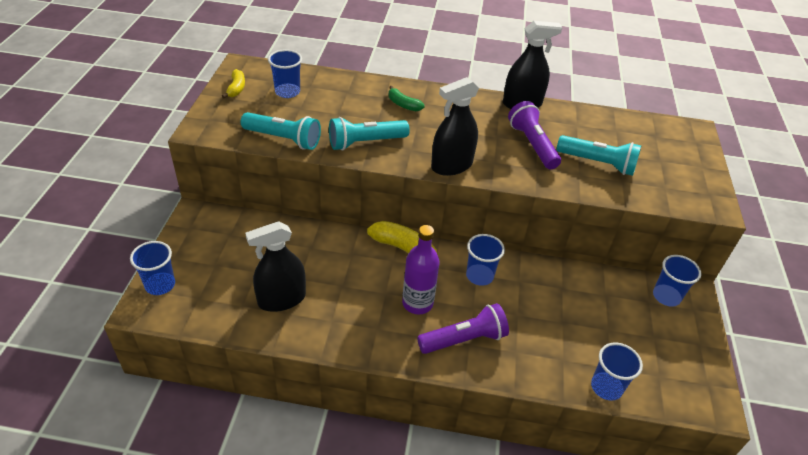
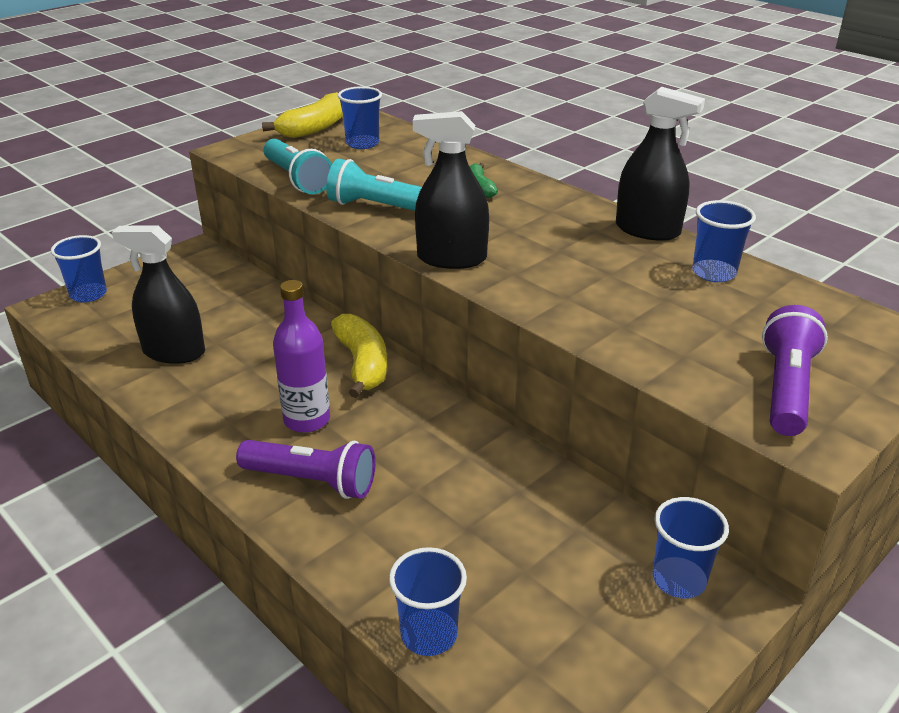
camera: 40 degrees right, 10 degrees down
(236, 88) = (315, 128): yellow banana -> yellow banana, size x1.75
(479, 276) = (420, 427): blue cup -> blue cup (714, 273)
(532, 145) = (597, 273): purple flashlight -> purple flashlight (786, 389)
(598, 163) = (672, 323): turquoise flashlight -> none

